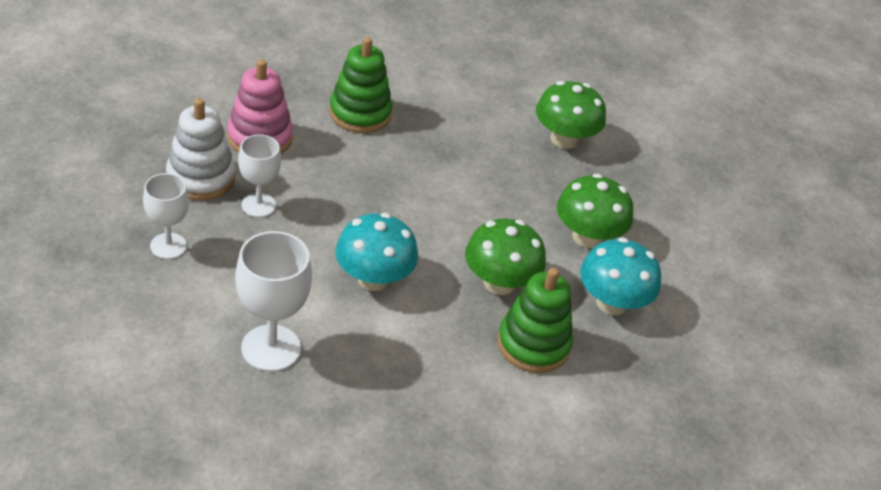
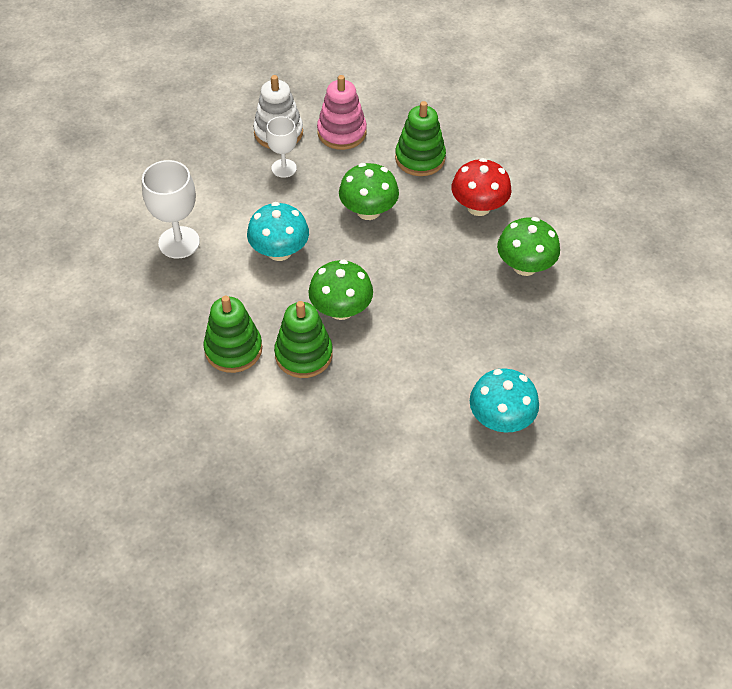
camera: 60 degrees right, 10 degrees up
(168, 246) = (211, 156): white goblet -> none
(464, 119) = (478, 207): none -> red mushroom
(475, 394) = (233, 349): none -> green stacking toy
(587, 236) = (436, 330): green mushroom -> green mushroom (368, 211)
(612, 302) = (386, 375): turquoise mushroom -> turquoise mushroom (500, 419)

